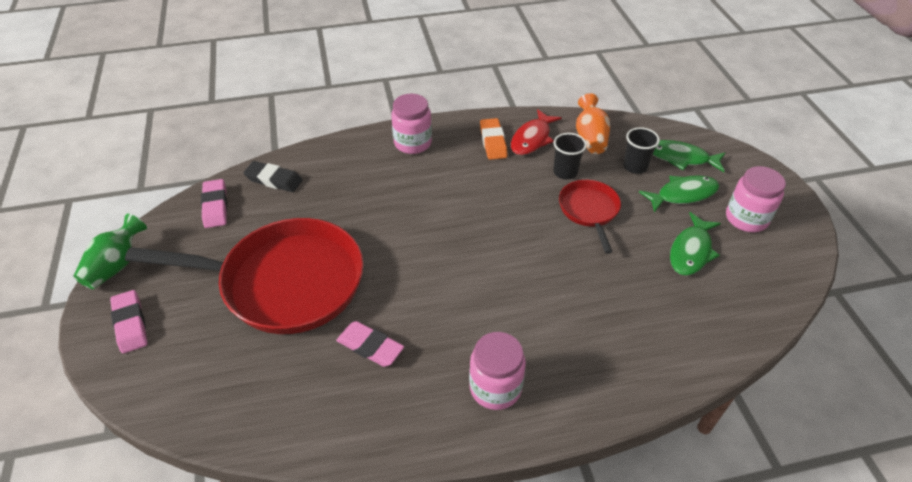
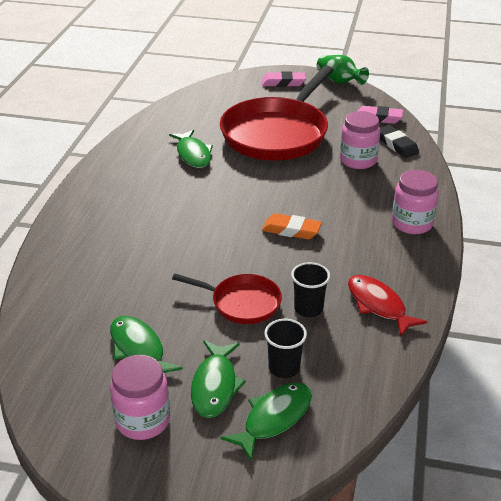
camera: 115 degrees right, 10 degrees down
(274, 180) = (396, 145): black eraser -> black eraser turned 75 degrees counterclockwise
(370, 346) = (193, 154): pink eraser -> green fish
(493, 142) = (387, 275): orange eraser -> orange eraser (291, 230)
(495, 388) = (115, 192): pink jar -> pink jar (358, 160)
(590, 138) = (356, 353): orange vase -> none

